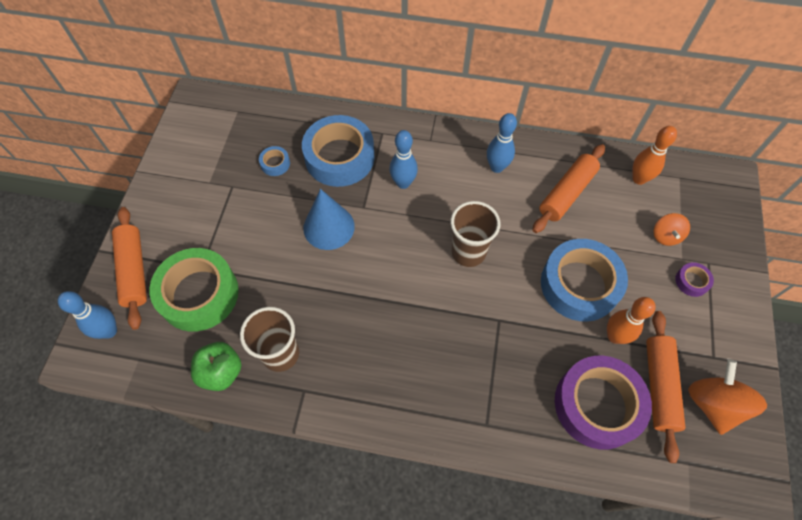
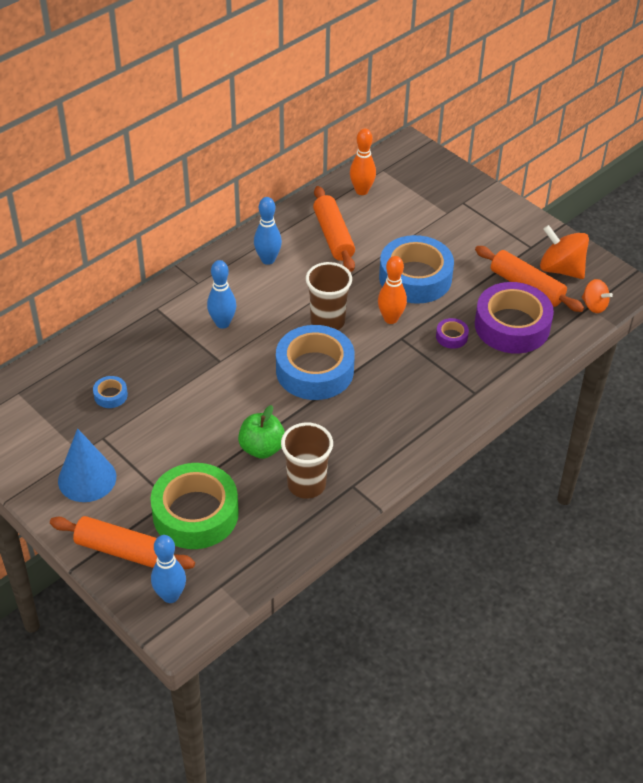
camera: 55 degrees left, 15 degrees down
(221, 372) = (287, 532): green apple -> green apple (262, 448)
(329, 227) = (216, 393): blue cone -> blue cone (87, 478)
(339, 157) = (152, 349): blue tape -> blue tape (314, 370)
(615, 336) = (471, 285): orange bowling pin -> orange bowling pin (390, 319)
(665, 236) = (421, 209): orange spinning top -> orange spinning top (594, 305)
(691, 281) = (468, 220): purple tape -> purple tape (451, 337)

